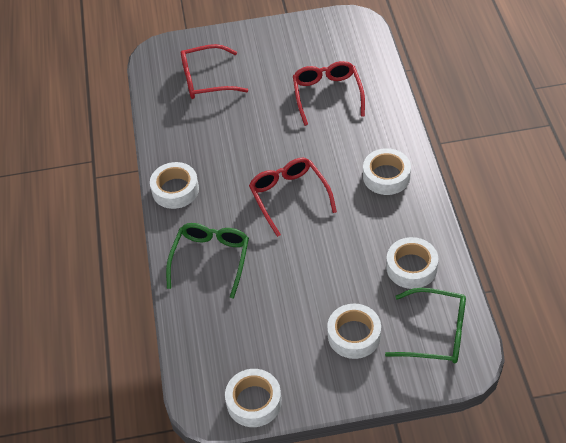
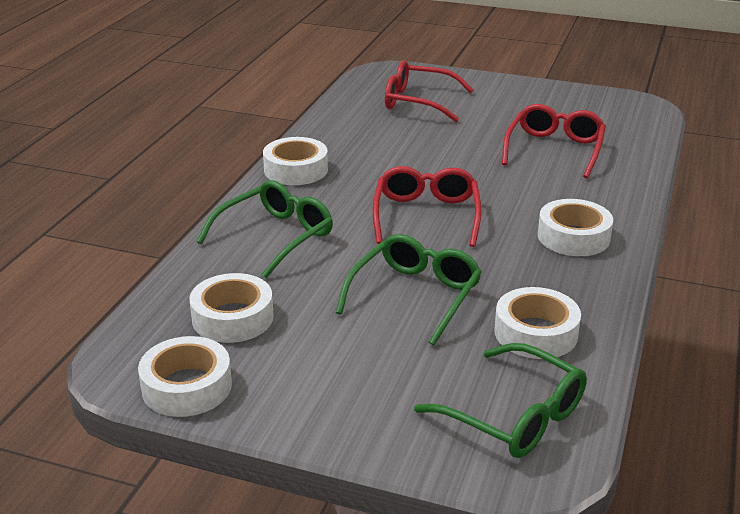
camera: 25 degrees right, 20 degrees down
(329, 270) = (415, 295): none -> green glasses
(354, 335) = (389, 372): white tape -> white tape (233, 318)

